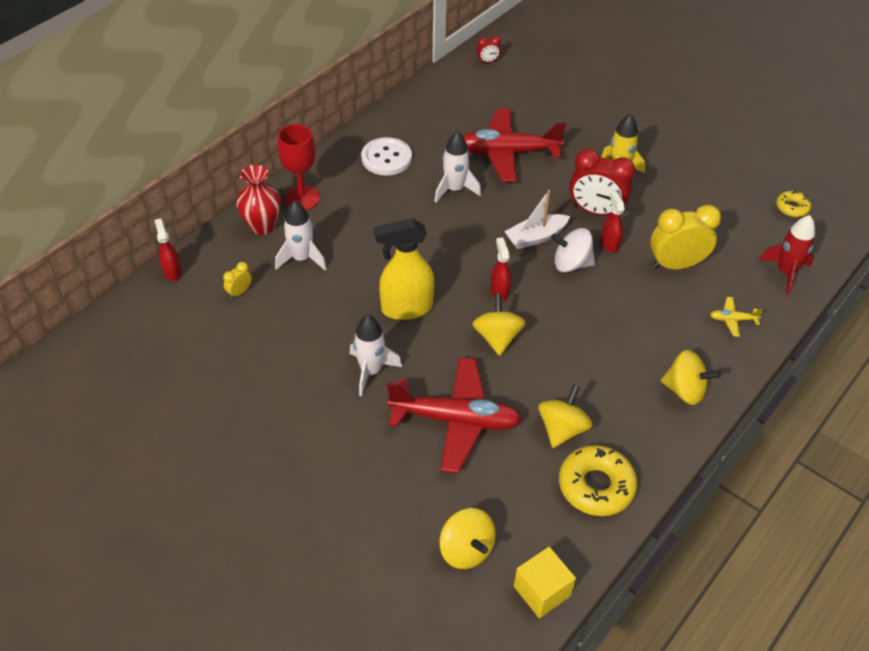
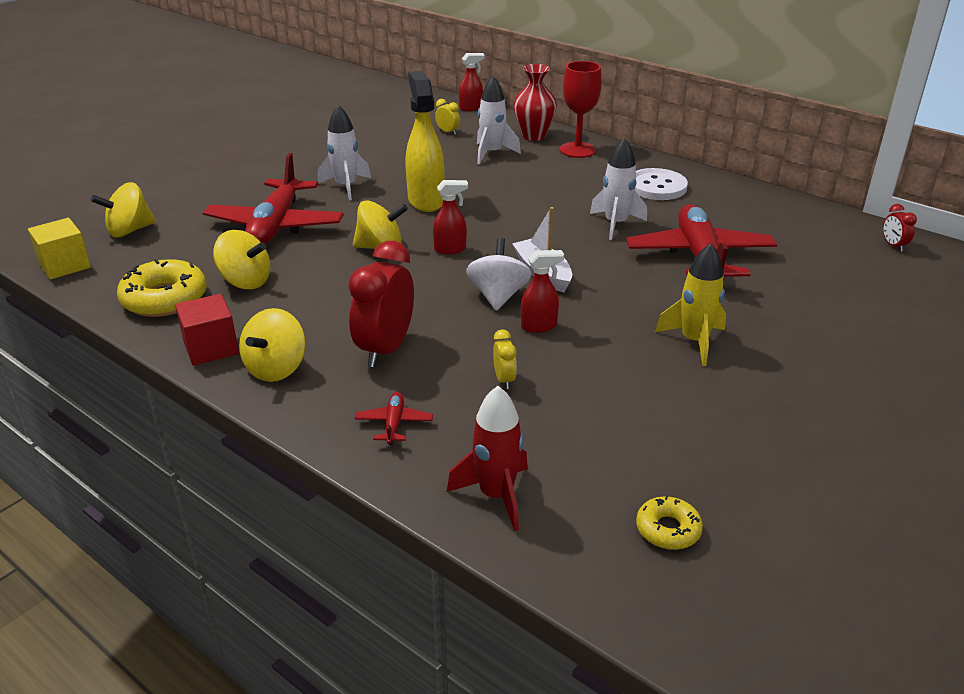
camera: 90 degrees right, 15 degrees down
(595, 211) = (602, 318): red clock -> red clock (385, 349)
(665, 437) = (211, 348): none -> red cube
(675, 265) = (504, 380): yellow clock -> yellow clock, size x0.46
(733, 320) = (394, 424): yellow plane -> red plane

